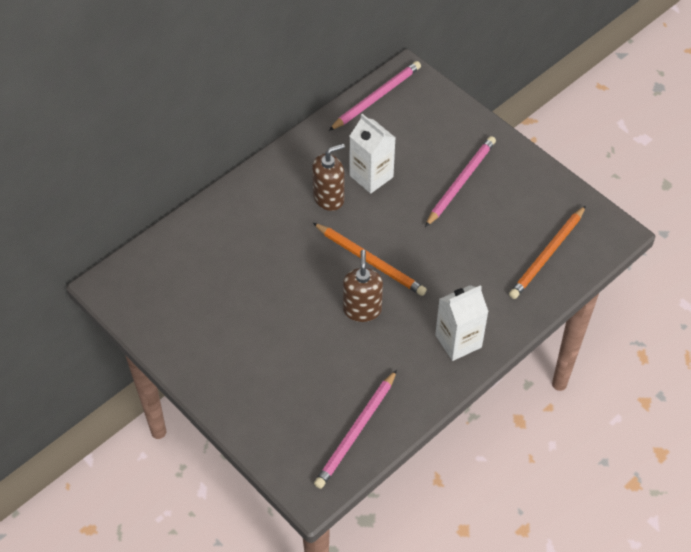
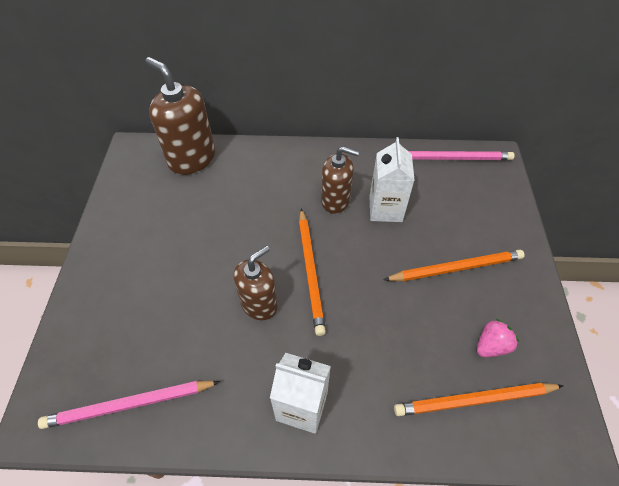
camera: 45 degrees right, 0 degrees up
(172, 253) = (192, 159): none -> brown soap dispenser
(460, 182) = (456, 268): pink pencil -> orange pencil
(527, 215) = (491, 346): none -> pink strawberry

